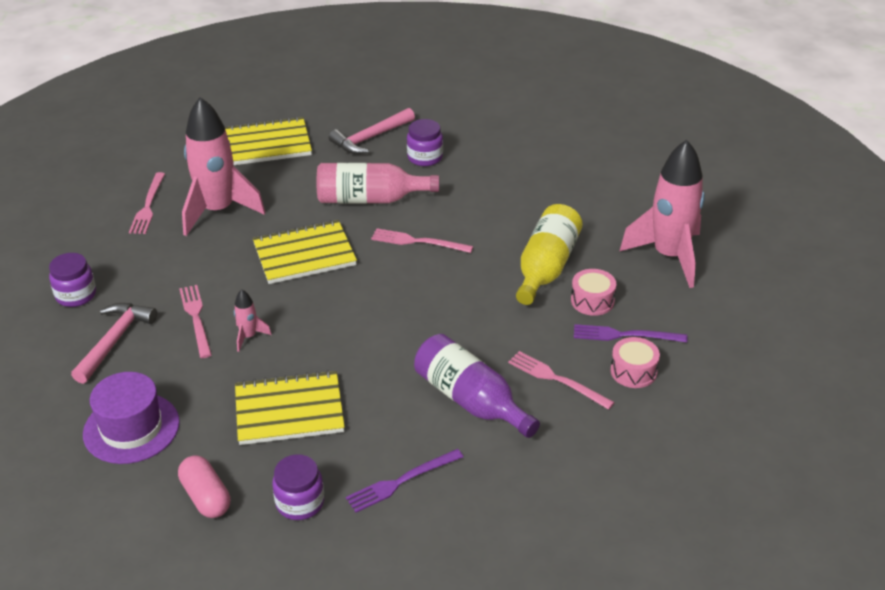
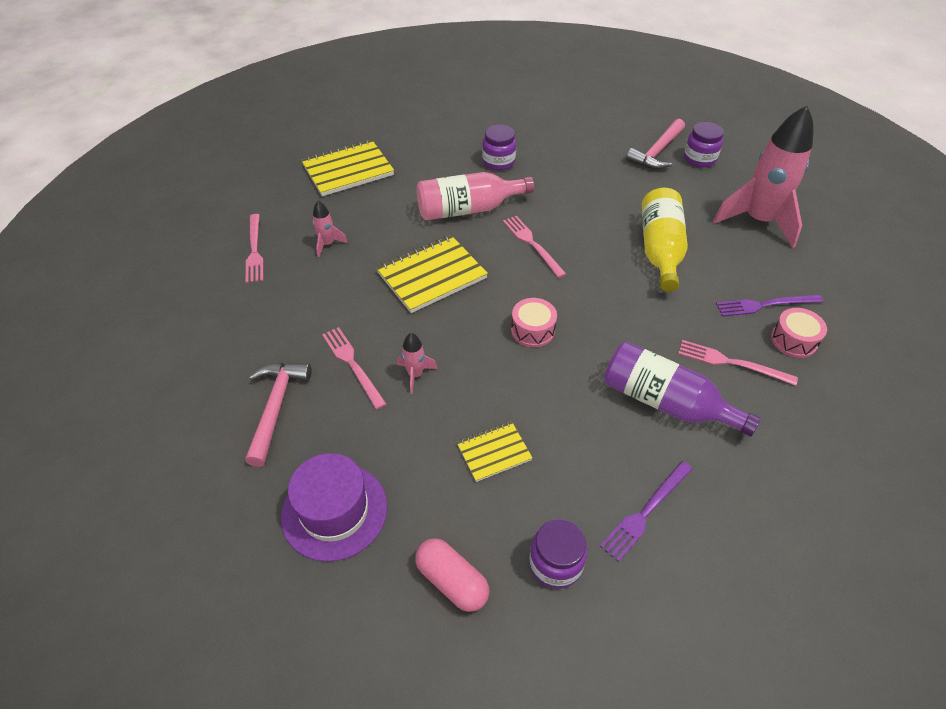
camera: 15 degrees left, 10 degrees up
(76, 295) = (214, 362): purple jar -> purple jar (699, 159)
(218, 211) = (327, 244): pink rocket -> pink rocket, size x0.42
(289, 411) = (494, 452): yellow notebook -> yellow notebook, size x0.56
(370, 138) = (441, 151): pink hammer -> pink hammer (657, 152)
(418, 242) = (532, 244): pink fork -> pink fork turned 60 degrees clockwise
(592, 301) = (718, 276): pink drum -> pink drum (532, 330)

